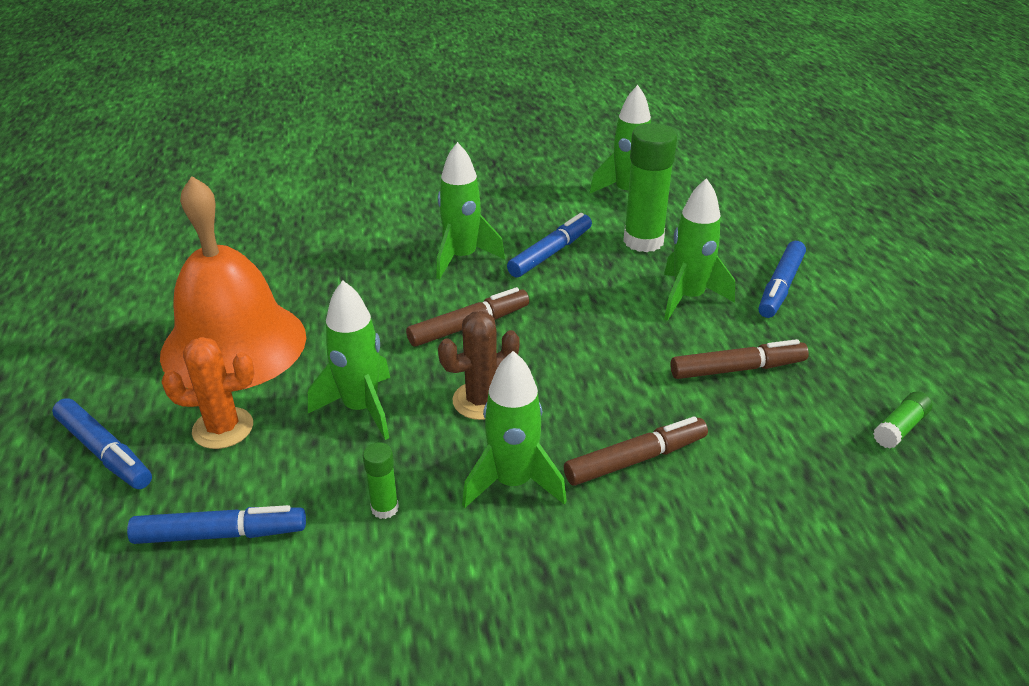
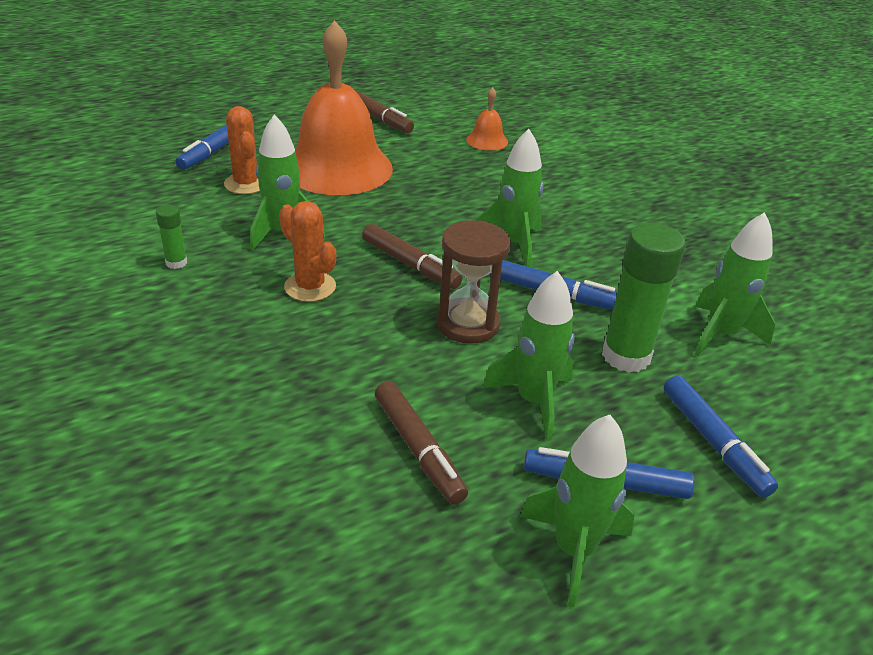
camera: 70 degrees right, 0 degrees up
(220, 534) = (145, 206): blue marker -> blue marker (713, 442)
(248, 228) = (487, 140): none -> orange bell
(481, 400) = (310, 287): brown cactus -> orange cactus
(513, 482) = (213, 318): green rocket -> green rocket (573, 550)
(578, 310) = (468, 324): none -> brown hourglass
(636, 459) = (254, 385): brown marker -> brown marker (378, 118)
(900, 428) = (358, 607): green glue stick -> none

